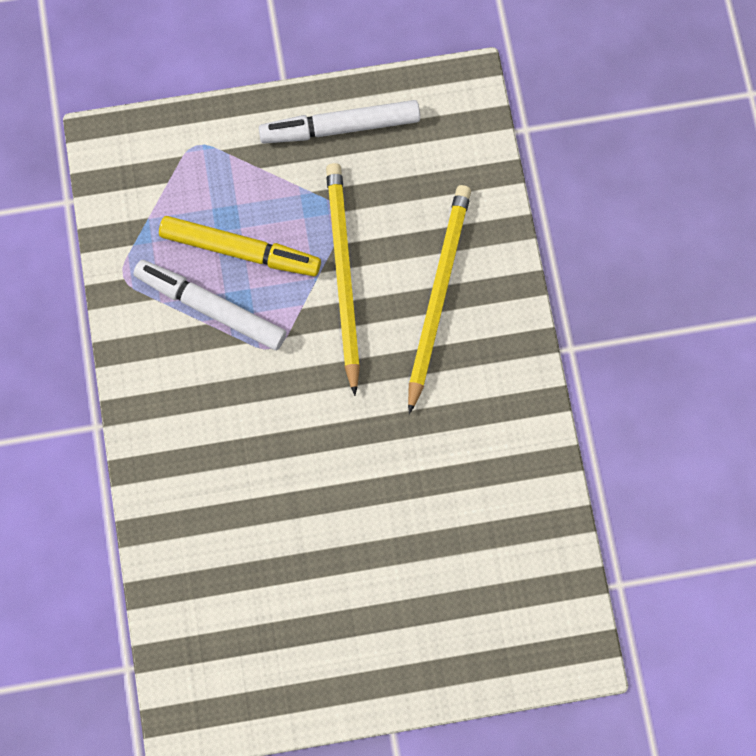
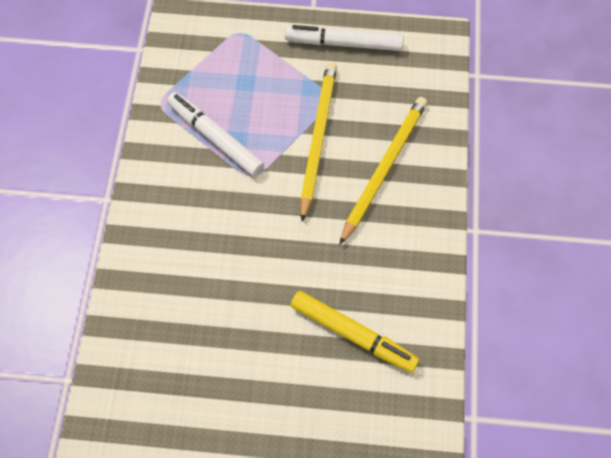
camera: 15 degrees right, 10 degrees down
(240, 250) = (248, 105): yellow marker -> yellow marker (353, 334)

